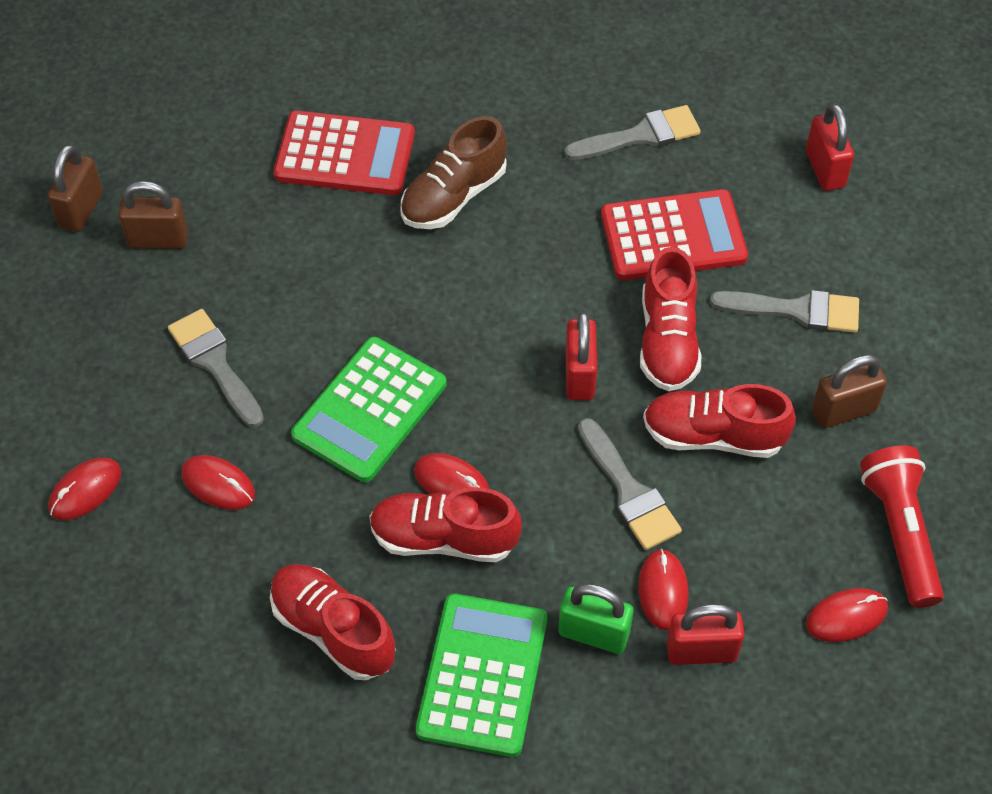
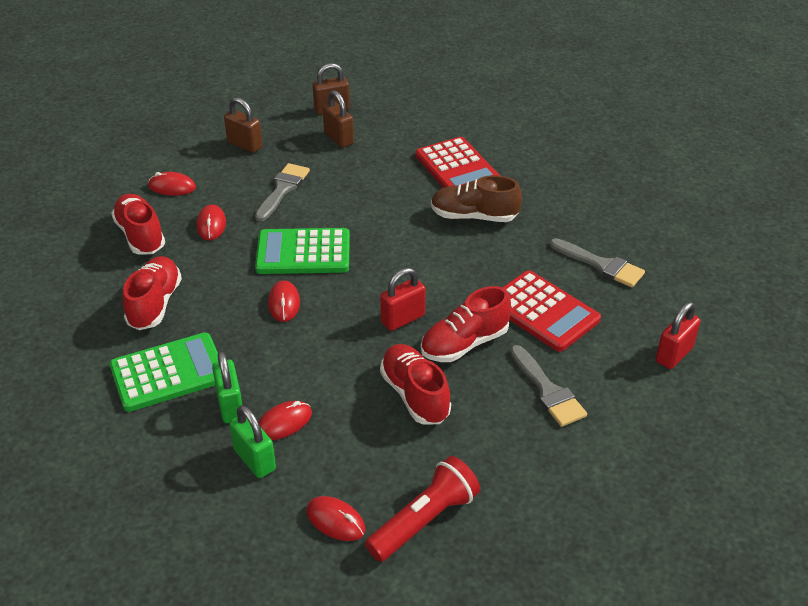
camera: 55 degrees right, 15 degrees down
(444, 538) = (245, 317): red shoe -> red shoe (140, 235)
(629, 491) = (341, 376): grey brush -> none
(701, 651) = (255, 460): red padlock -> green padlock
(843, 411) = (493, 448): brown padlock -> brown padlock (245, 145)

